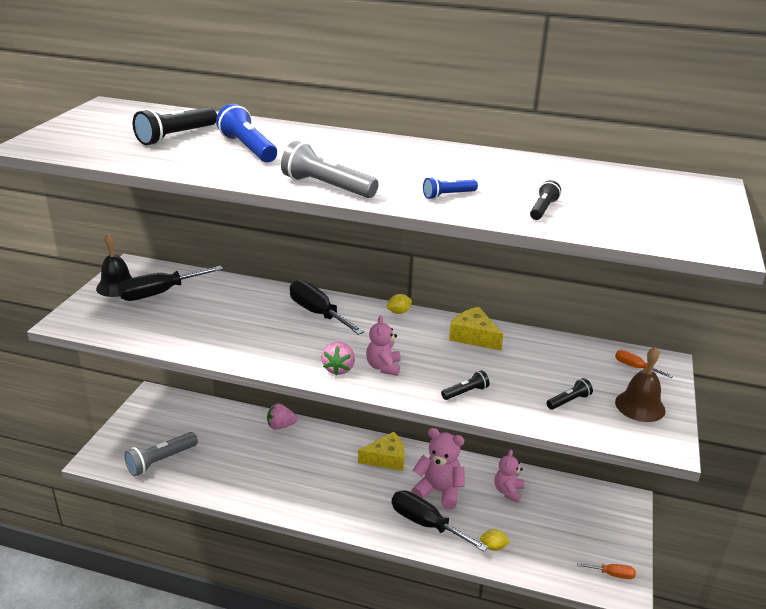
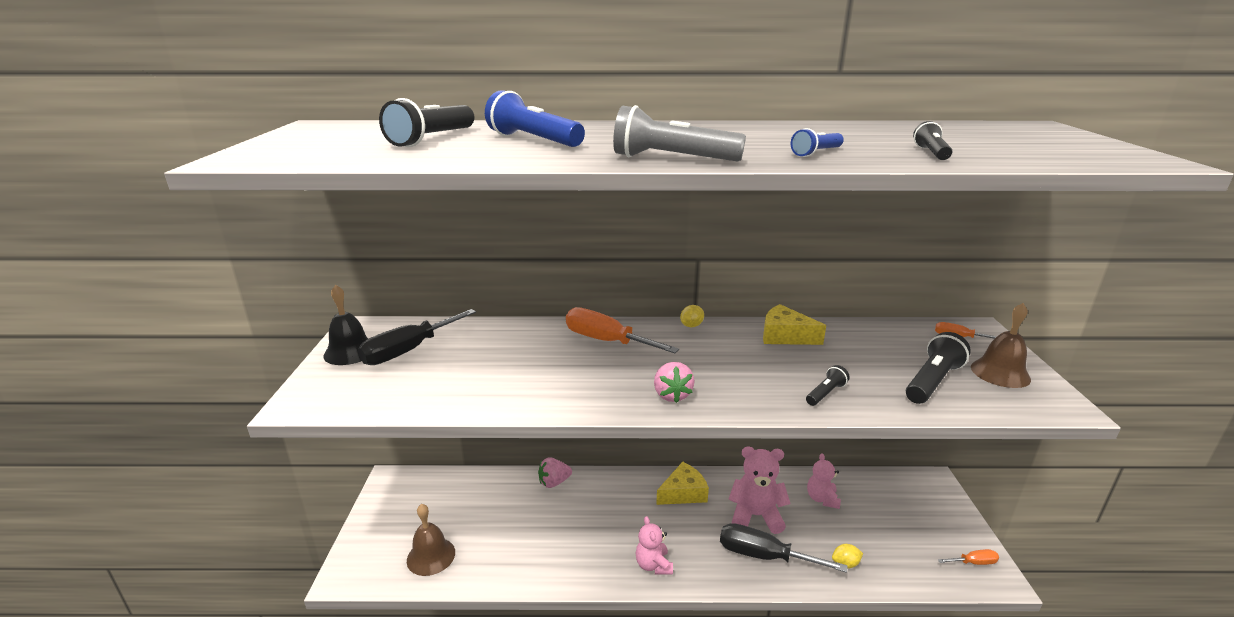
camera: 15 degrees left, 5 degrees down
(161, 461) = (431, 556): grey flashlight -> brown bell
(318, 313) = (606, 341): black screwdriver -> orange screwdriver
(383, 367) = (719, 384): pink teddy bear -> pink teddy bear (653, 565)
(569, 401) = (932, 381): black flashlight -> black flashlight, size x1.80

